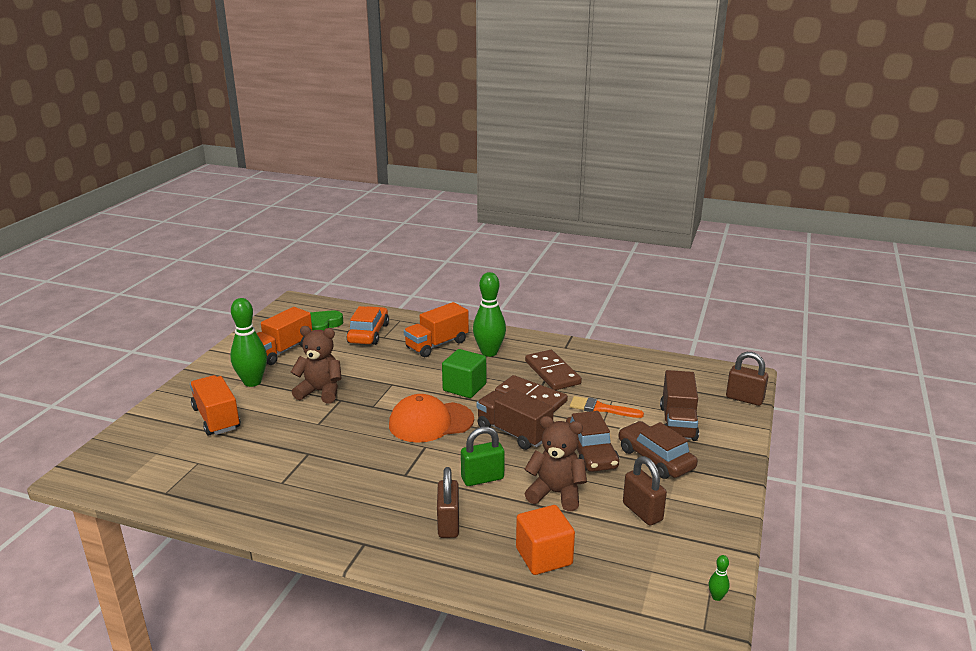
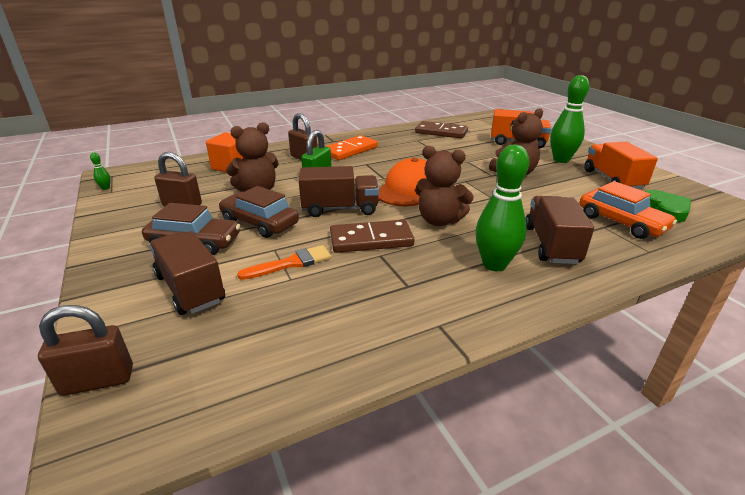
camera: 135 degrees right, 5 degrees up
(380, 508) = (350, 150): none -> orange domino
(437, 344) = (551, 245): orange truck -> brown truck
(464, 387) = (439, 220): green cube -> brown teddy bear
(552, 372) = (394, 277): brown domino -> brown domino (441, 132)

